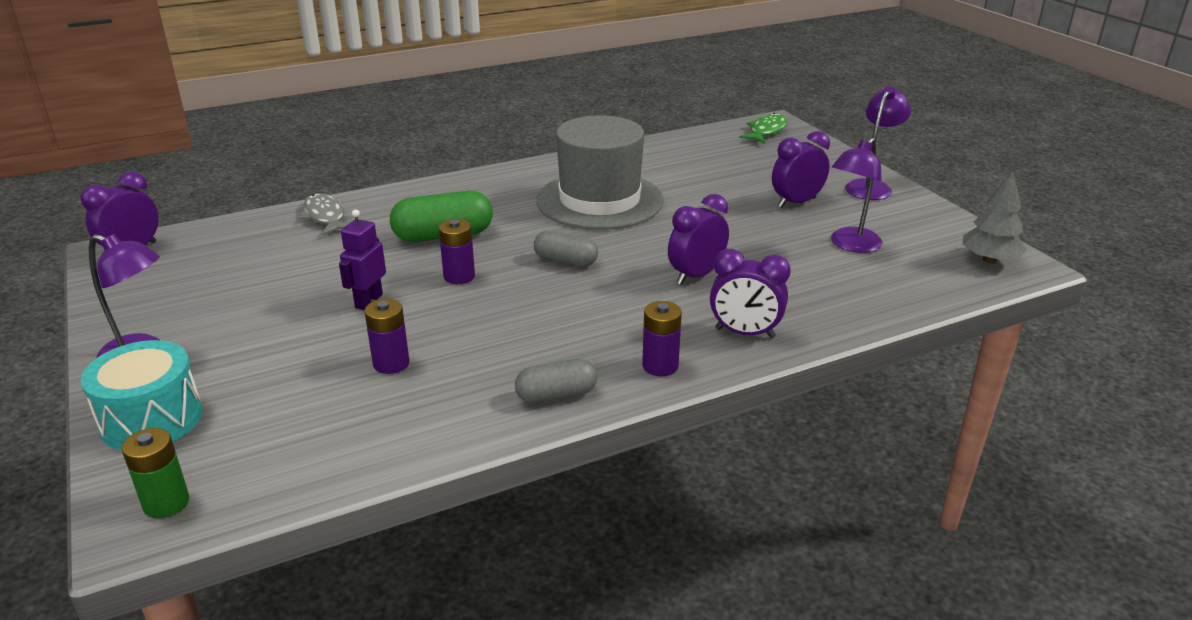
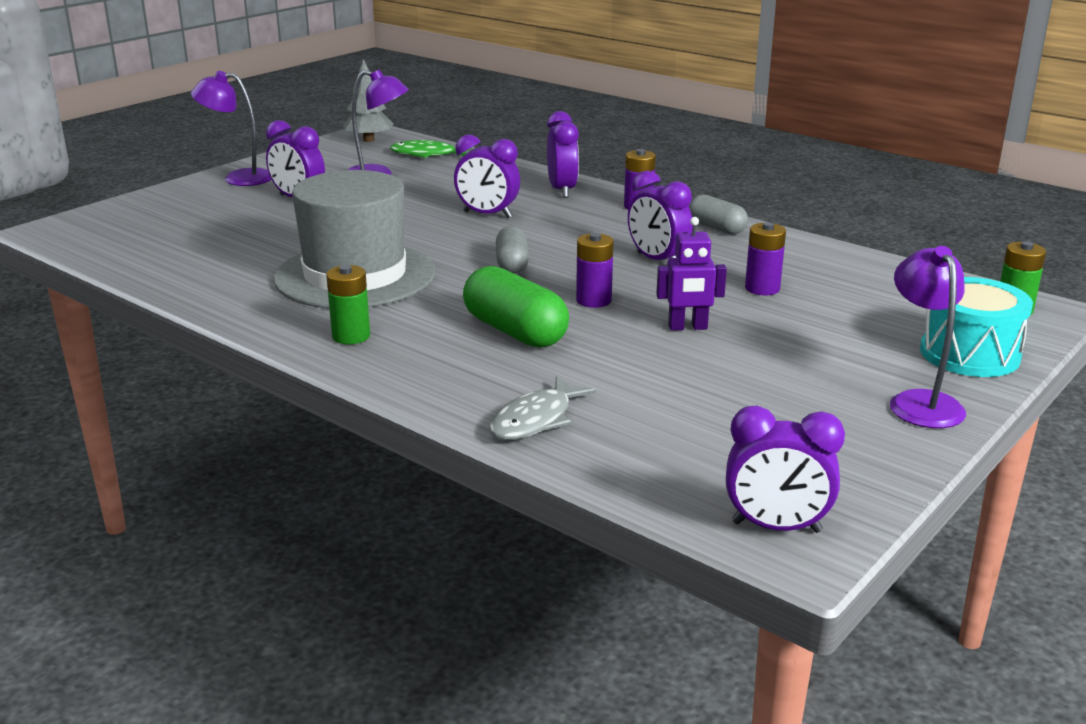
camera: 115 degrees left, 5 degrees down
(499, 186) = (351, 336): none -> green battery
(506, 330) = (657, 260): none -> purple clock
(766, 131) = (84, 230): green fish -> green fish (427, 154)

